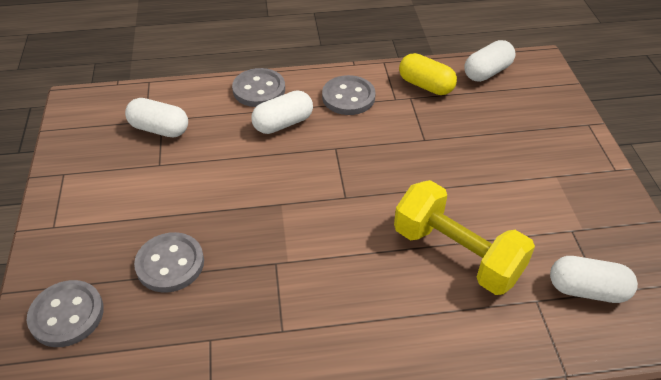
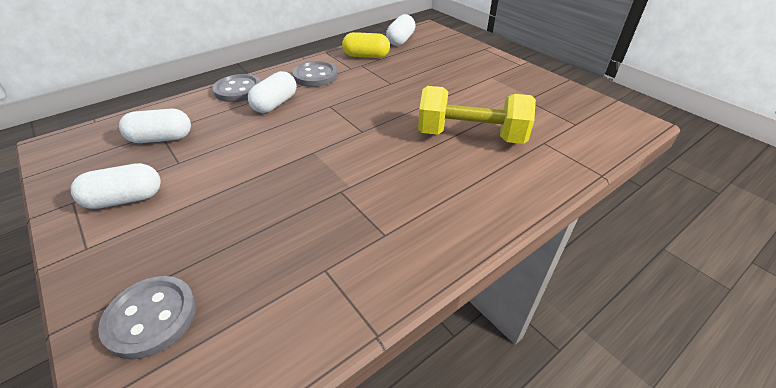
camera: 30 degrees left, 5 degrees down
(170, 264) = (242, 228): grey button -> none
(587, 290) = (566, 125): white capsule -> white capsule (125, 199)

